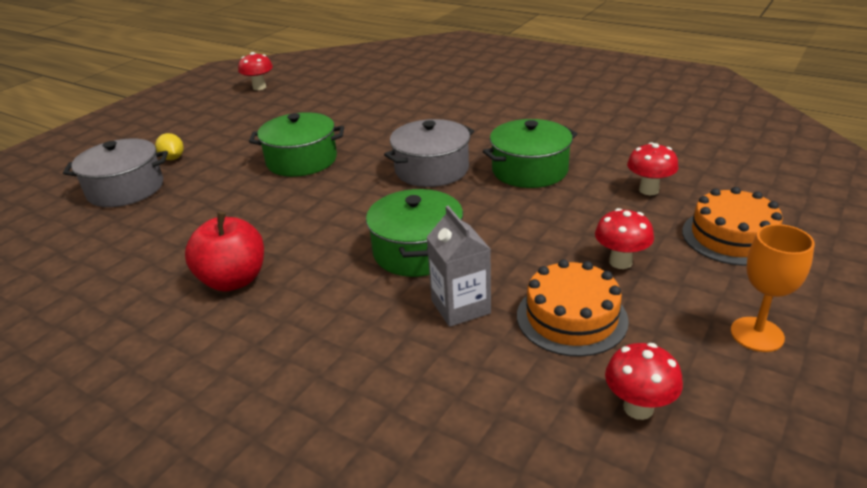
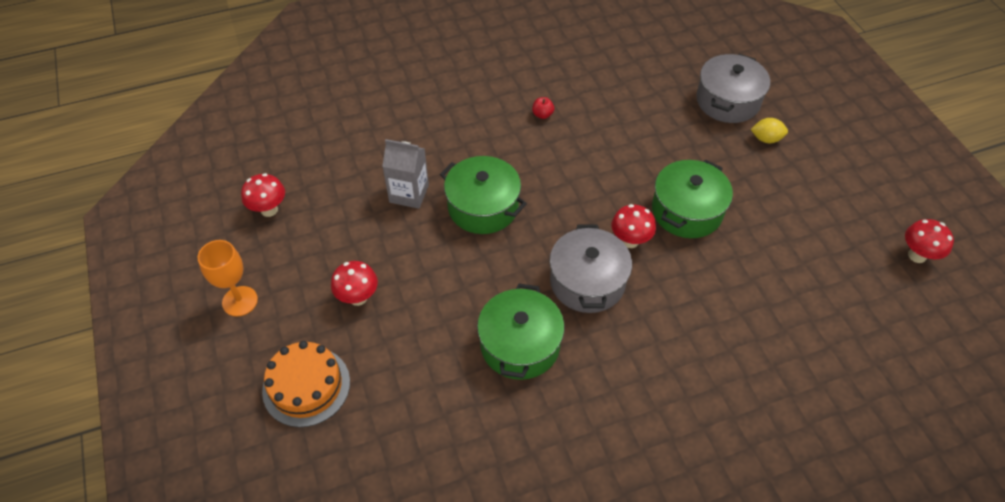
camera: 125 degrees right, 20 degrees up
(233, 280) = (542, 114): red apple -> red apple, size x0.42
(571, 317) = (346, 233): orange cake -> none
(649, 190) = (408, 397): red mushroom -> red mushroom (630, 241)

